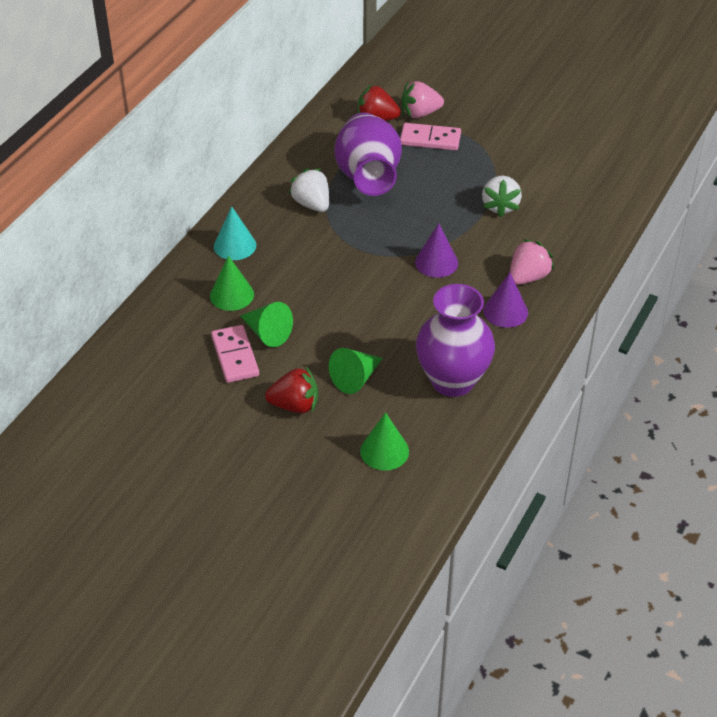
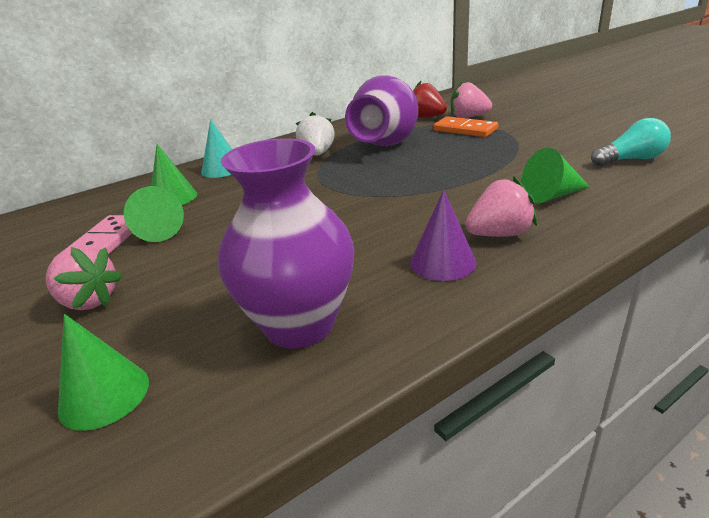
camera: 30 degrees right, 15 degrees down
(295, 405) = (89, 301): red strawberry -> pink strawberry
(356, 378) = (187, 290): green cone -> green cone (551, 195)
(430, 139) = (465, 130): pink domino -> orange domino
(436, 262) = (394, 205): purple cone -> none
(500, 206) = (505, 174): white strawberry -> none
(586, 168) = (631, 160): none -> turquoise light bulb

